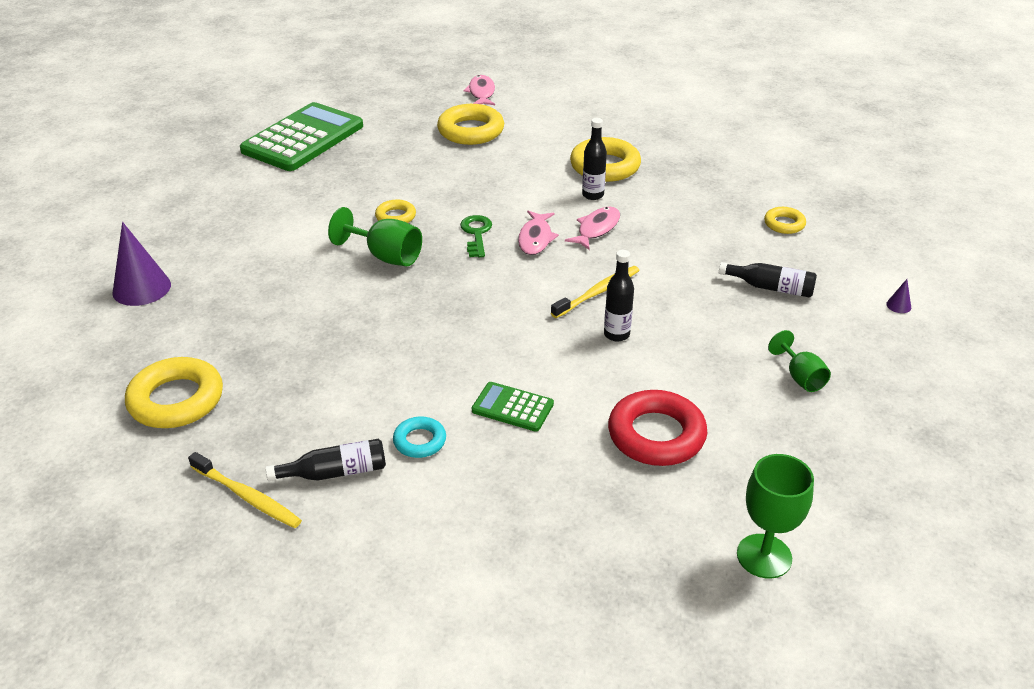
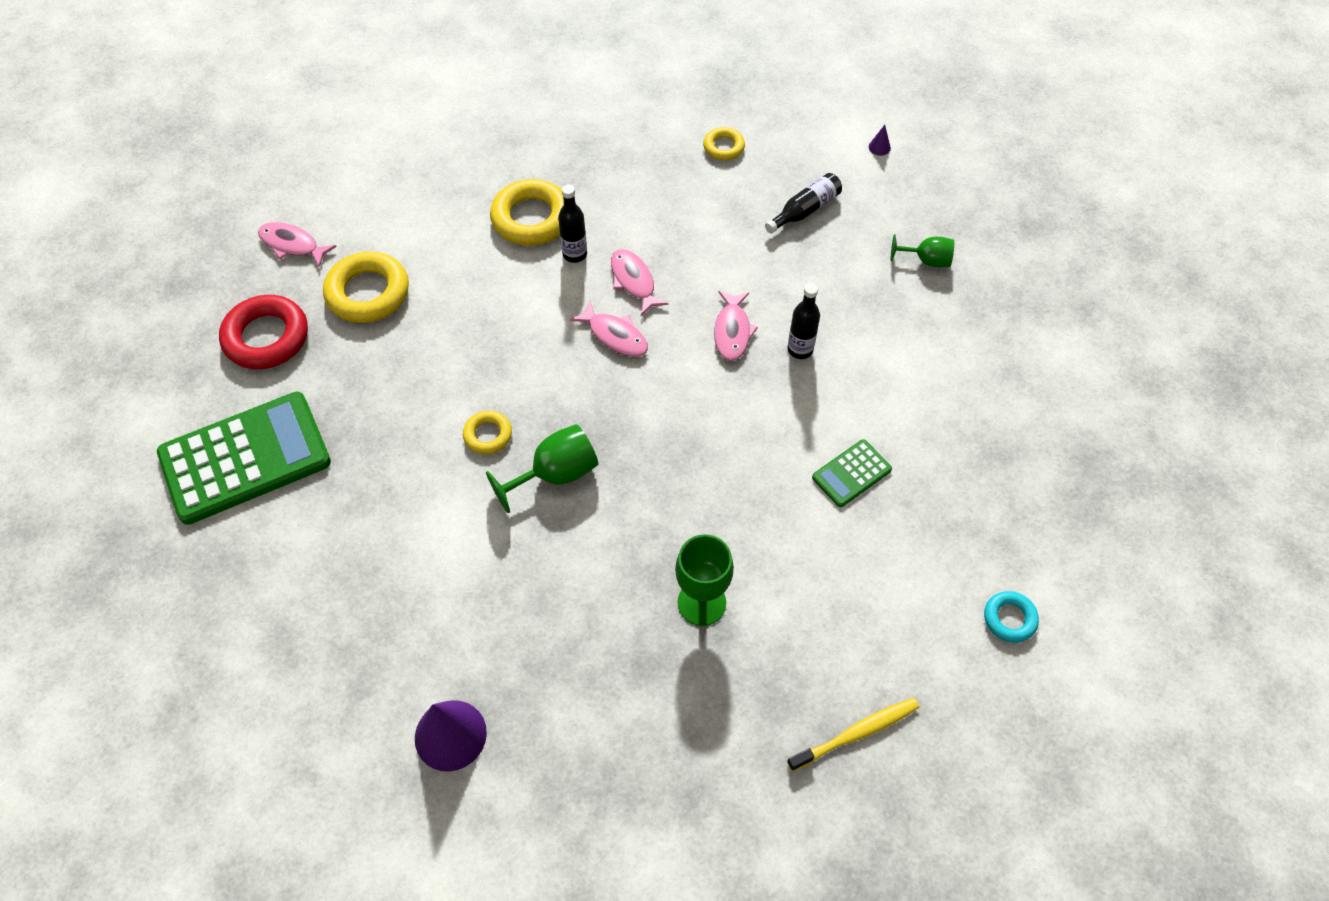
camera: 60 degrees left, 20 degrees up
(176, 400) = (678, 755): yellow ring -> none
(303, 138) = (245, 458): green calculator -> green calculator turned 90 degrees clockwise
(335, 472) = (861, 648): black bottle -> none
(419, 441) = (856, 564): turquoise ring -> turquoise ring (1009, 619)
(476, 234) = (571, 379): green key -> none
(598, 292) = (732, 331): yellow toothbrush -> pink fish
(656, 435) = (940, 390): red ring -> red ring (266, 337)
(764, 556) = (1097, 395): green goblet -> green goblet (701, 602)

